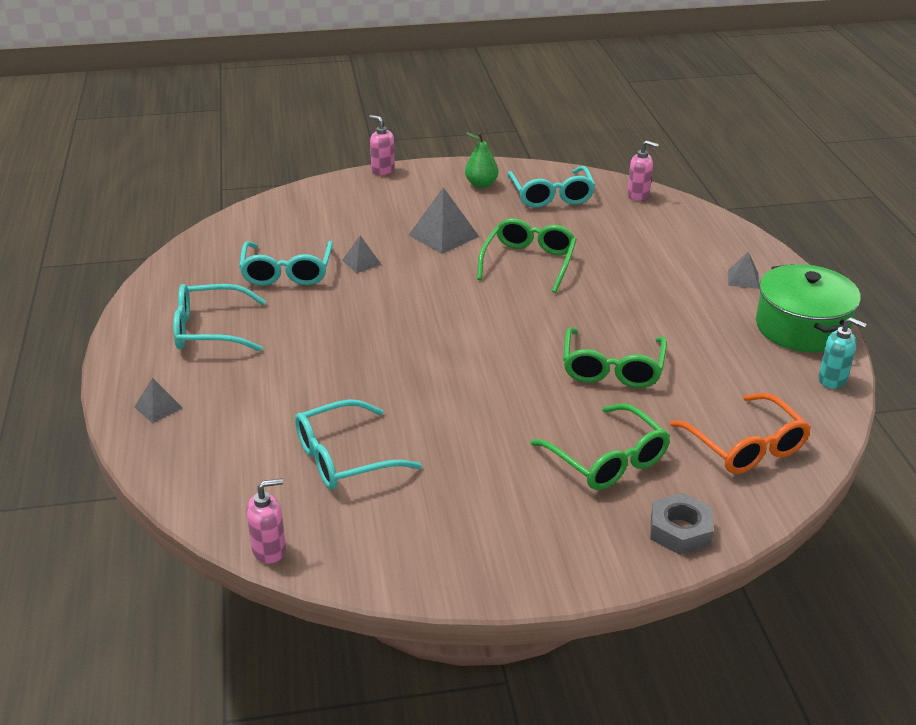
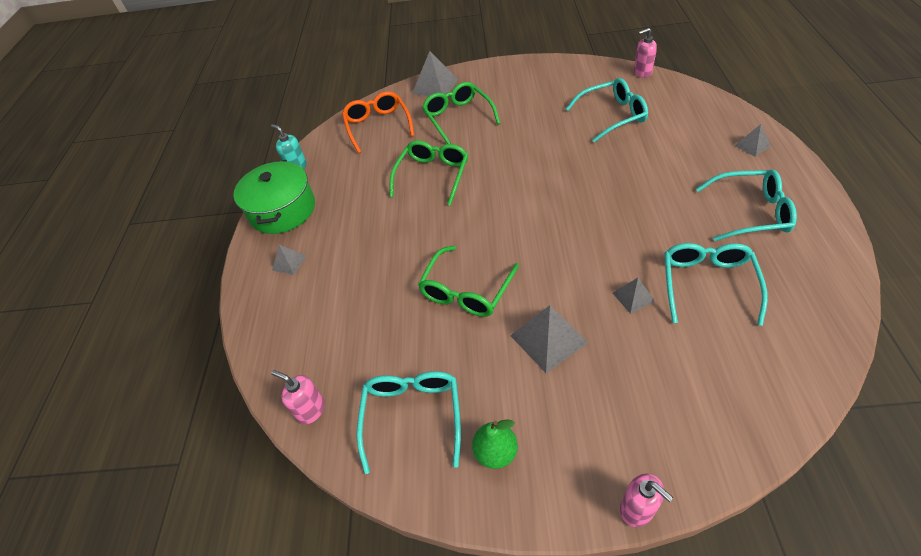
camera: 165 degrees left, 15 degrees up
(680, 530) = (435, 86): grey nut -> grey pyramid

